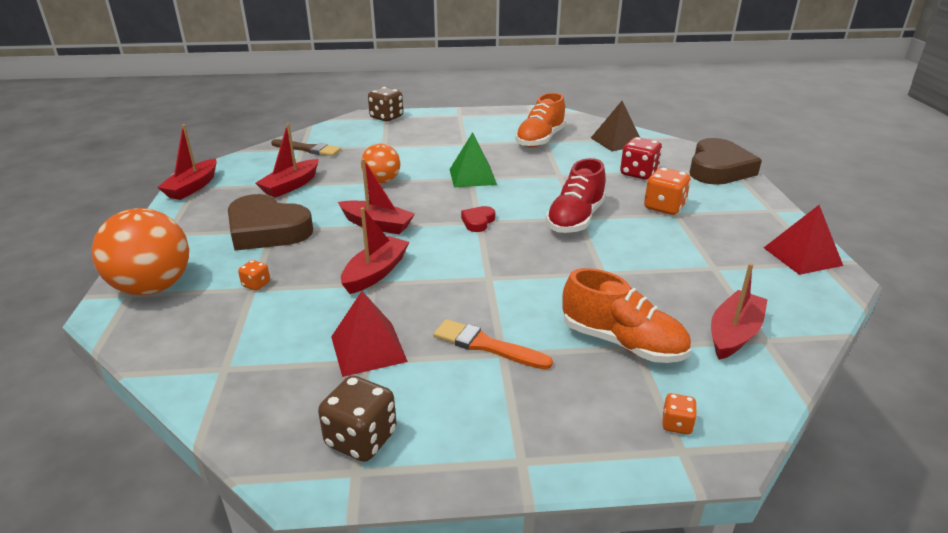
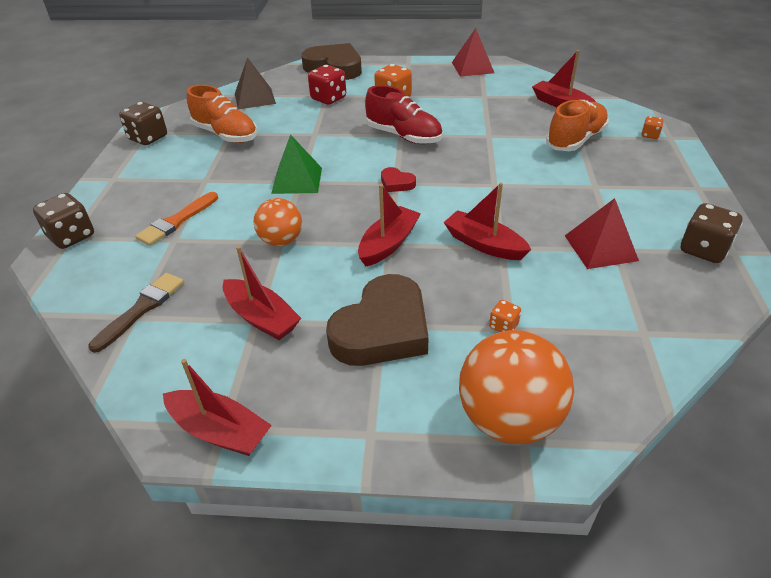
camera: 80 degrees left, 10 degrees up
(486, 345) = (587, 192): orange brush -> orange brush (176, 221)
(522, 115) = (148, 138): none -> brown dice

